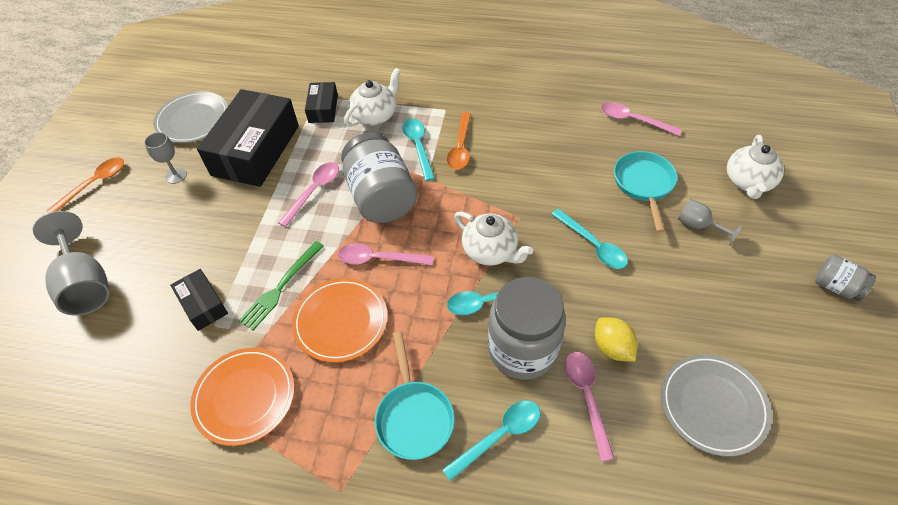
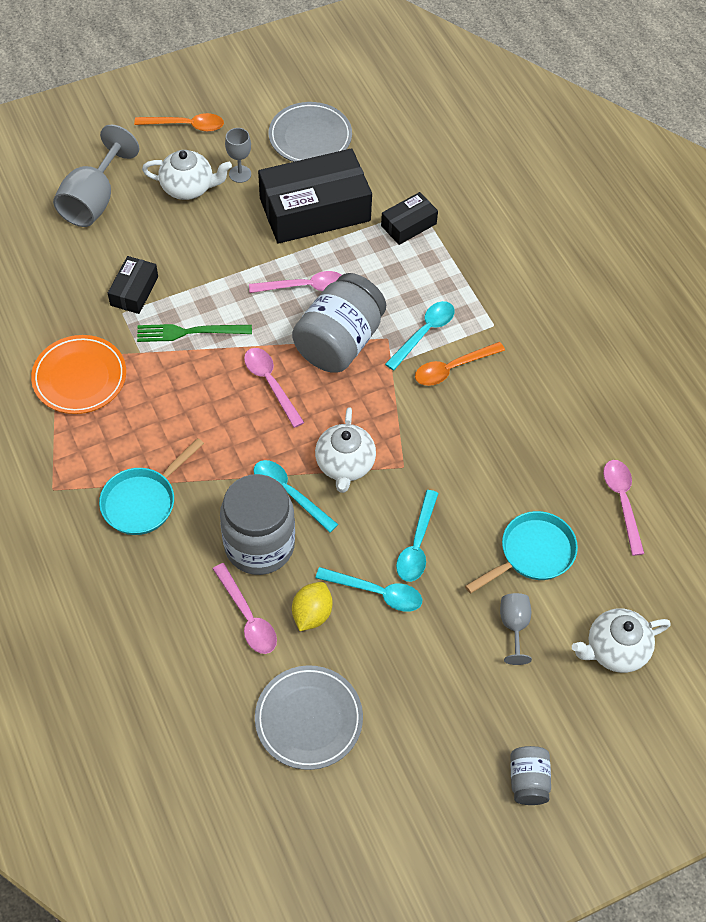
camera: 50 degrees right, 5 degrees up
(341, 321) = (189, 396): orange plate -> none
(375, 115) = (435, 272): white teapot -> white teapot (188, 187)
(499, 436) = (168, 570): turquoise spoon -> turquoise spoon (376, 592)
(586, 397) = (247, 617): pink spoon -> pink spoon turned 105 degrees clockwise

